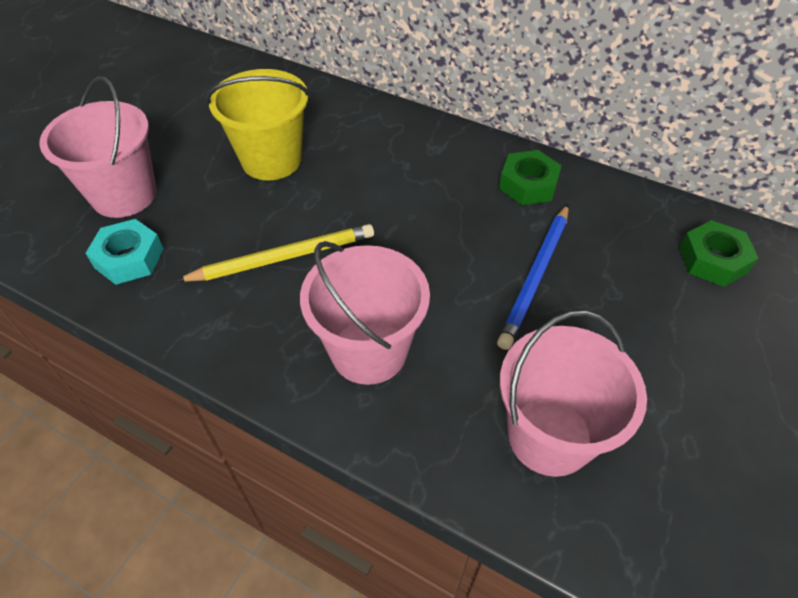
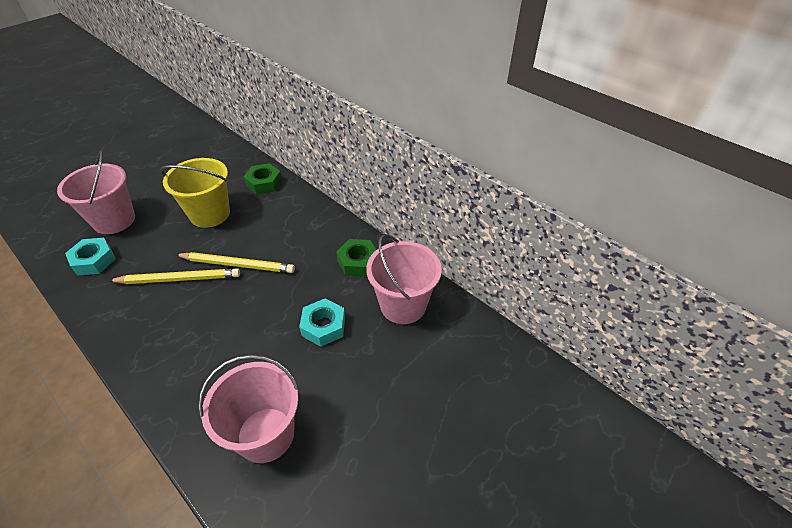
camera: 15 degrees right, 5 degrees down
(359, 220) = (237, 264): none -> yellow pencil
(369, 351) = (192, 351): pink bucket -> pink bucket (403, 305)
(536, 277) = (323, 326): blue pencil -> turquoise nut
(713, 260) = (449, 341): green nut -> green nut (264, 183)

